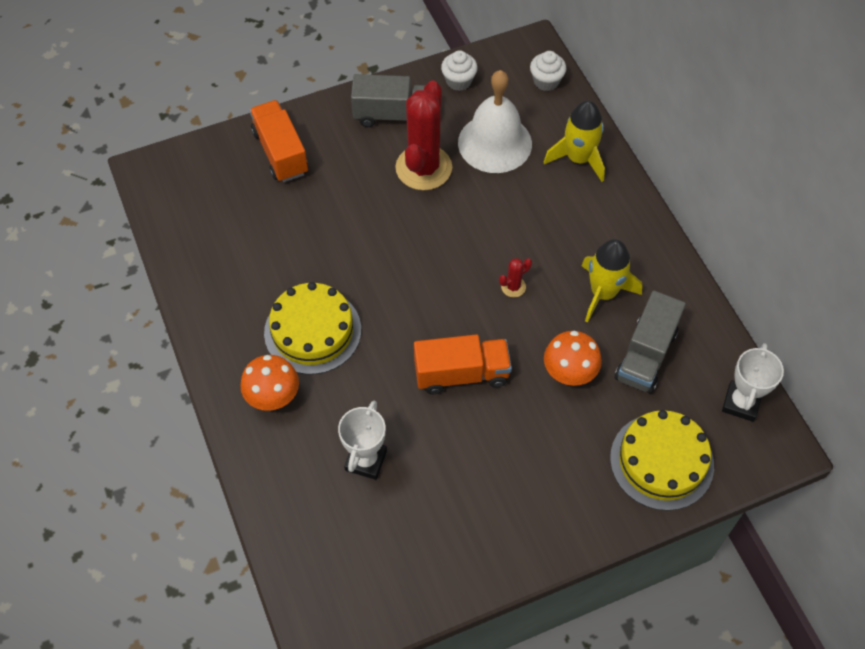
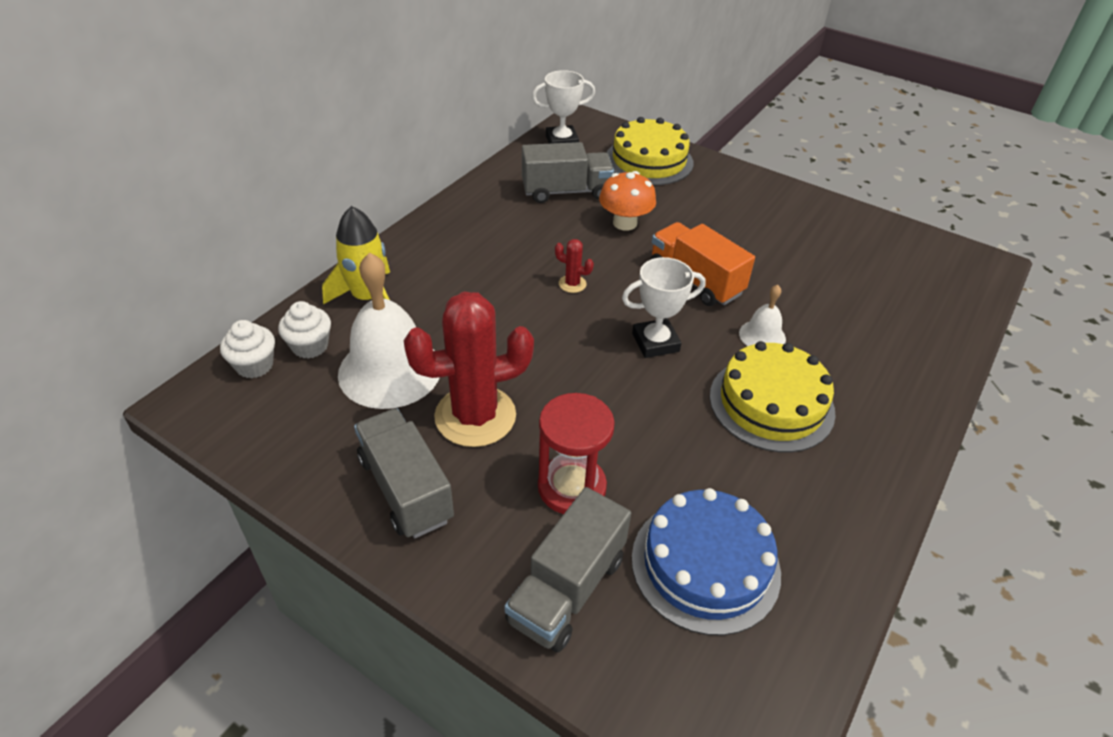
camera: 125 degrees left, 15 degrees down
(243, 217) = (705, 565): none -> blue cake
(273, 396) = (868, 395): orange mushroom -> none
(280, 152) = (567, 589): orange truck -> grey truck
(337, 187) = (571, 487): none -> red hourglass
(366, 460) = (839, 302): white trophy -> white trophy (655, 342)
(372, 374) = (762, 336): none -> white bell
(458, 81) = (299, 449): white cupcake -> white cupcake (310, 346)
(603, 293) = (526, 230): yellow rocket -> none

